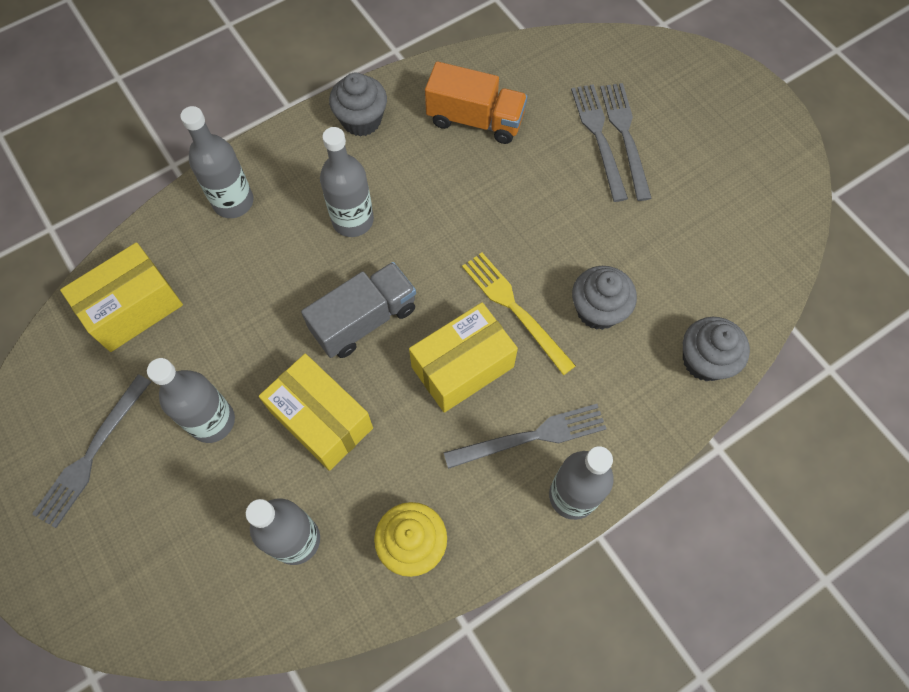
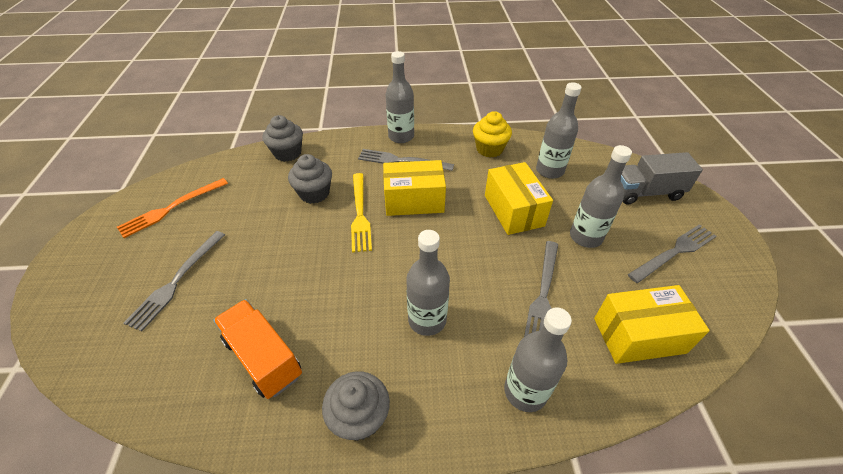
camera: 150 degrees left, 20 degrees down
(364, 320) = (458, 248): grey truck -> grey truck (645, 192)
(599, 137) = (194, 290): grey fork -> grey fork (543, 294)
(738, 201) = (171, 208): none -> orange fork

